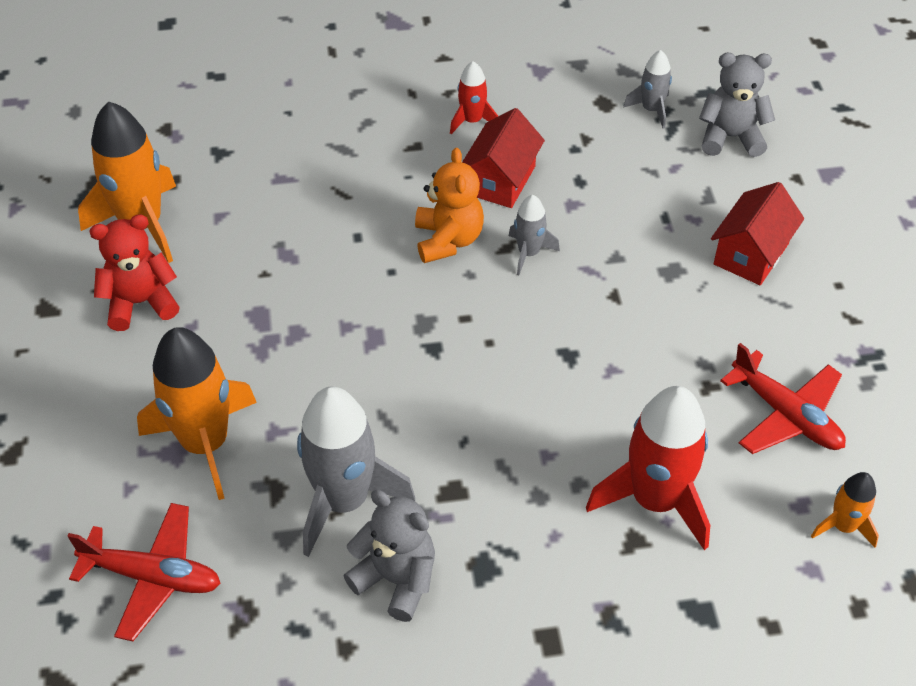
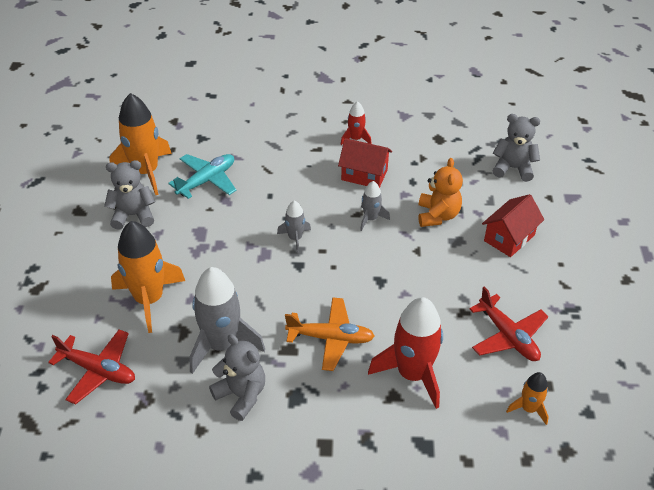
camera: 10 degrees right, 5 degrees down
(140, 303) = (133, 215): red teddy bear -> grey teddy bear
(247, 225) = (207, 180): none -> turquoise plane
(448, 240) = (323, 205): orange teddy bear -> orange teddy bear (437, 215)
(500, 180) = (364, 175): red house -> red house turned 75 degrees clockwise
(514, 462) = (330, 338): none -> orange plane
(651, 110) = (467, 146): grey rocket -> grey rocket (295, 238)

